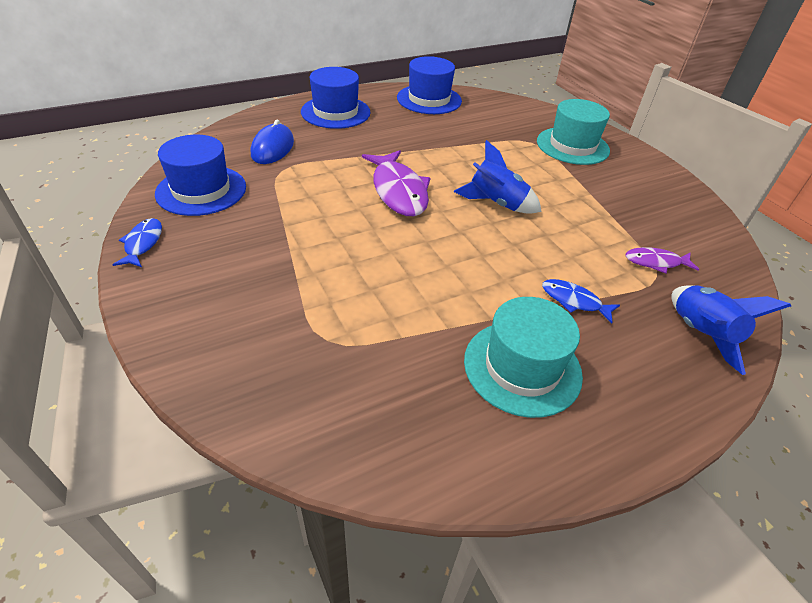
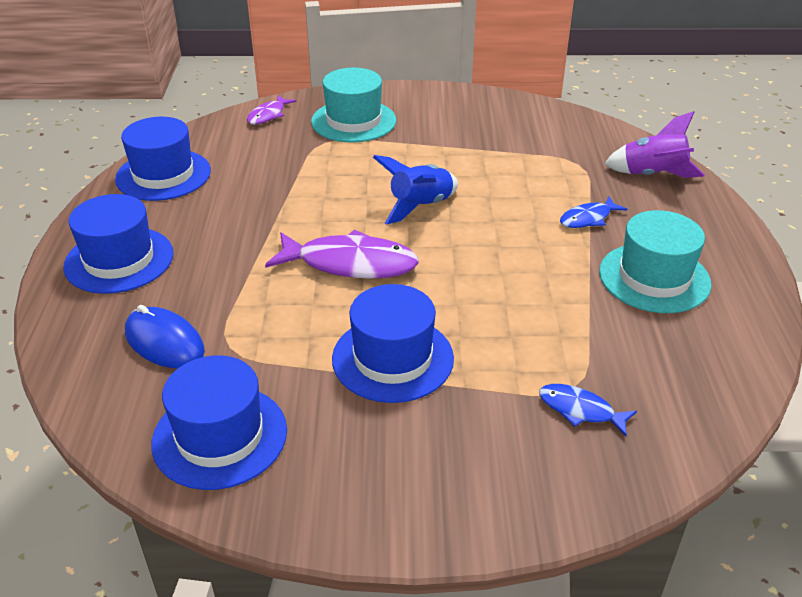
camera: 60 degrees left, 5 degrees down
(143, 243) = (311, 518): blue fish -> blue fish (580, 410)
(308, 236) = (392, 358): none -> blue hat
(656, 262) = (561, 156): purple fish -> purple fish (268, 115)
(700, 334) = (653, 175): blue rocket -> purple rocket

